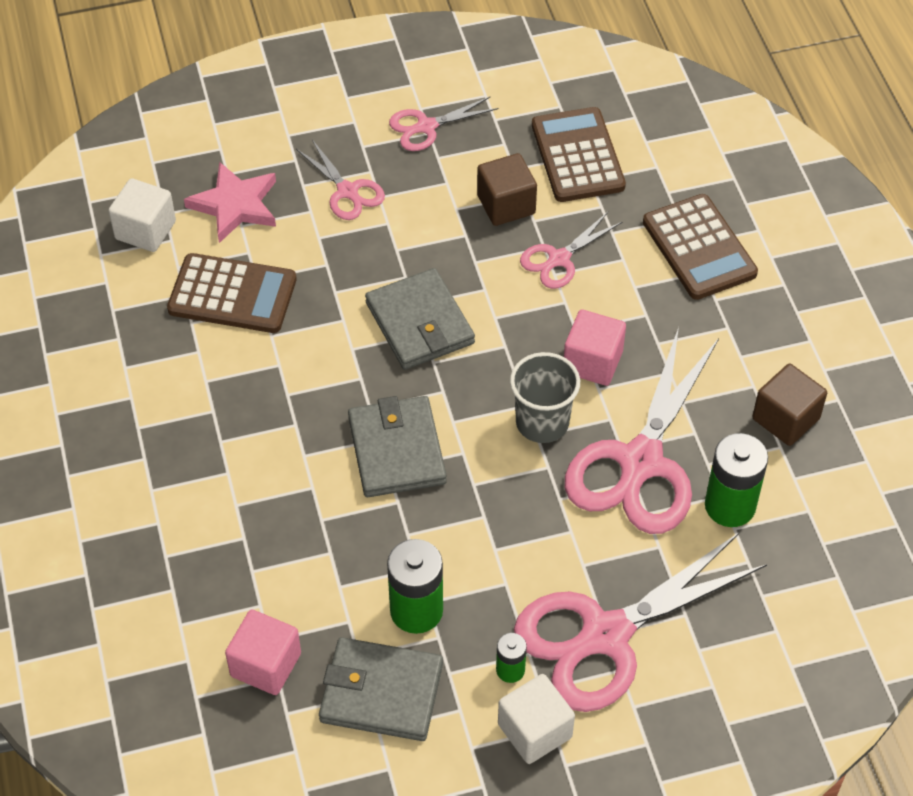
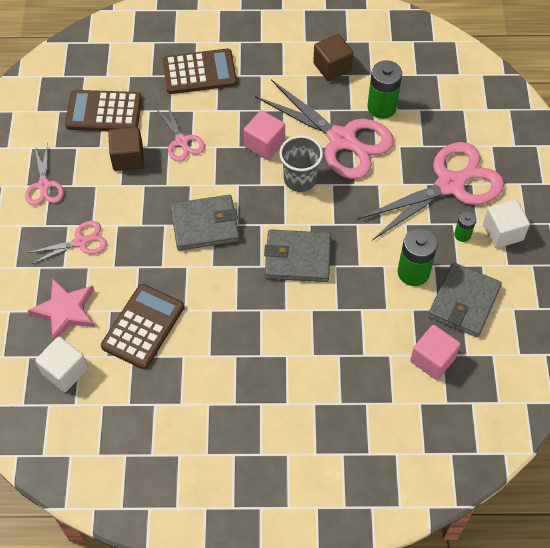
camera: 75 degrees left, 5 degrees up
(605, 635) = (450, 185): pink scissors -> pink scissors turned 105 degrees counterclockwise

